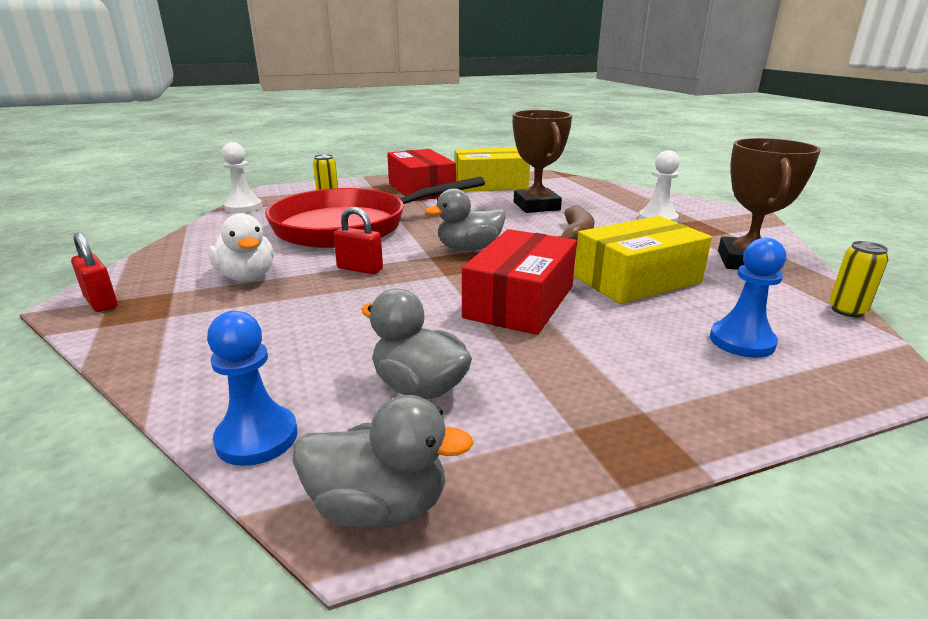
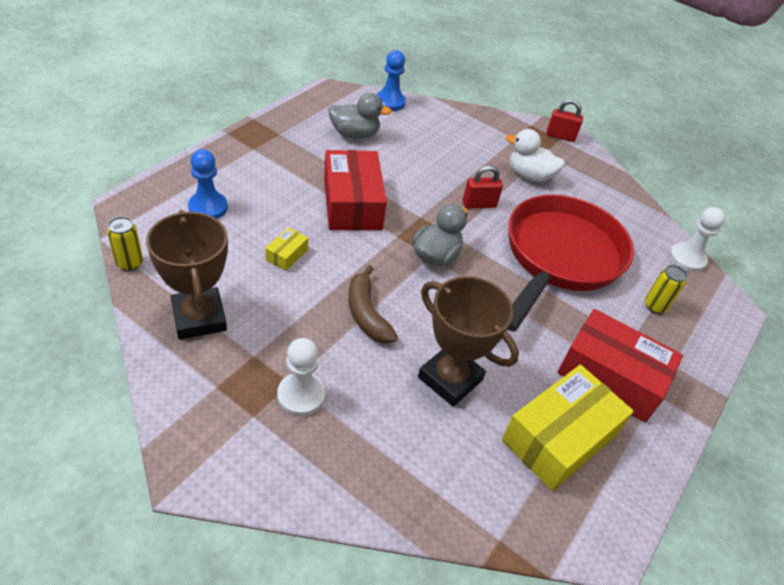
camera: 140 degrees right, 20 degrees up
(379, 506) = (327, 95): grey duck -> none
(637, 279) = (287, 255): yellow box -> yellow box, size x0.43

